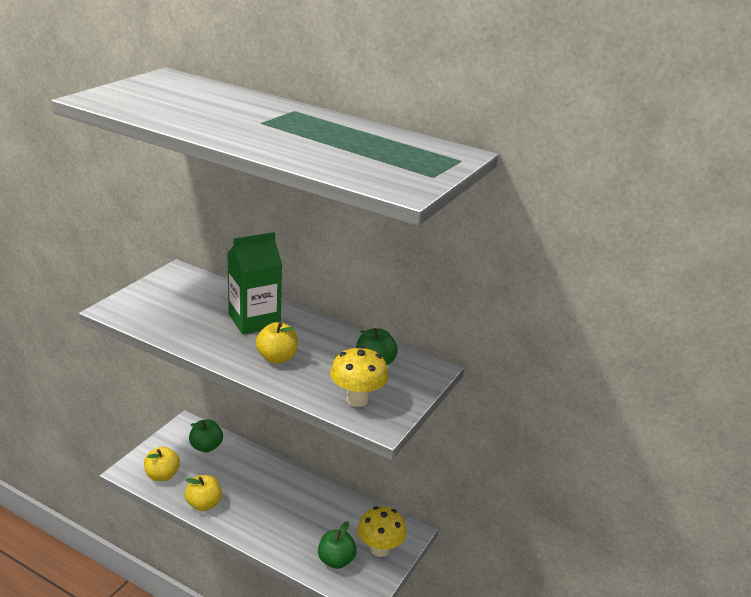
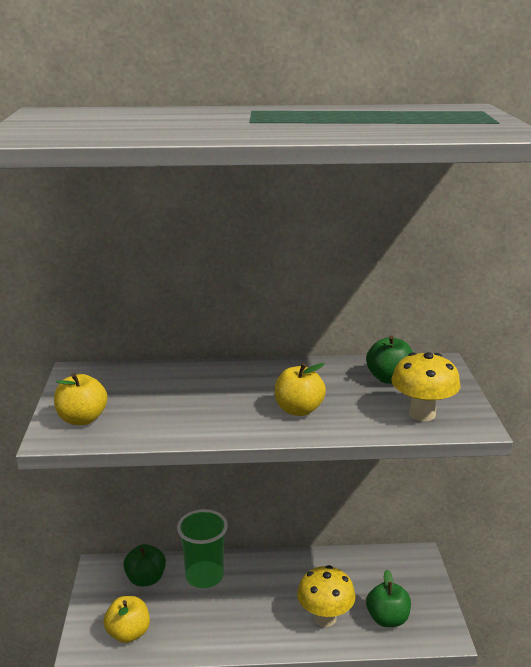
camera: 30 degrees left, 5 degrees down
(204, 504) = (205, 638): yellow apple -> yellow apple (82, 419)
(244, 464) = (204, 576): none -> green cup
(254, 320) = (226, 386): green carton -> none
(380, 549) = (411, 586): yellow mushroom -> yellow mushroom (325, 618)

